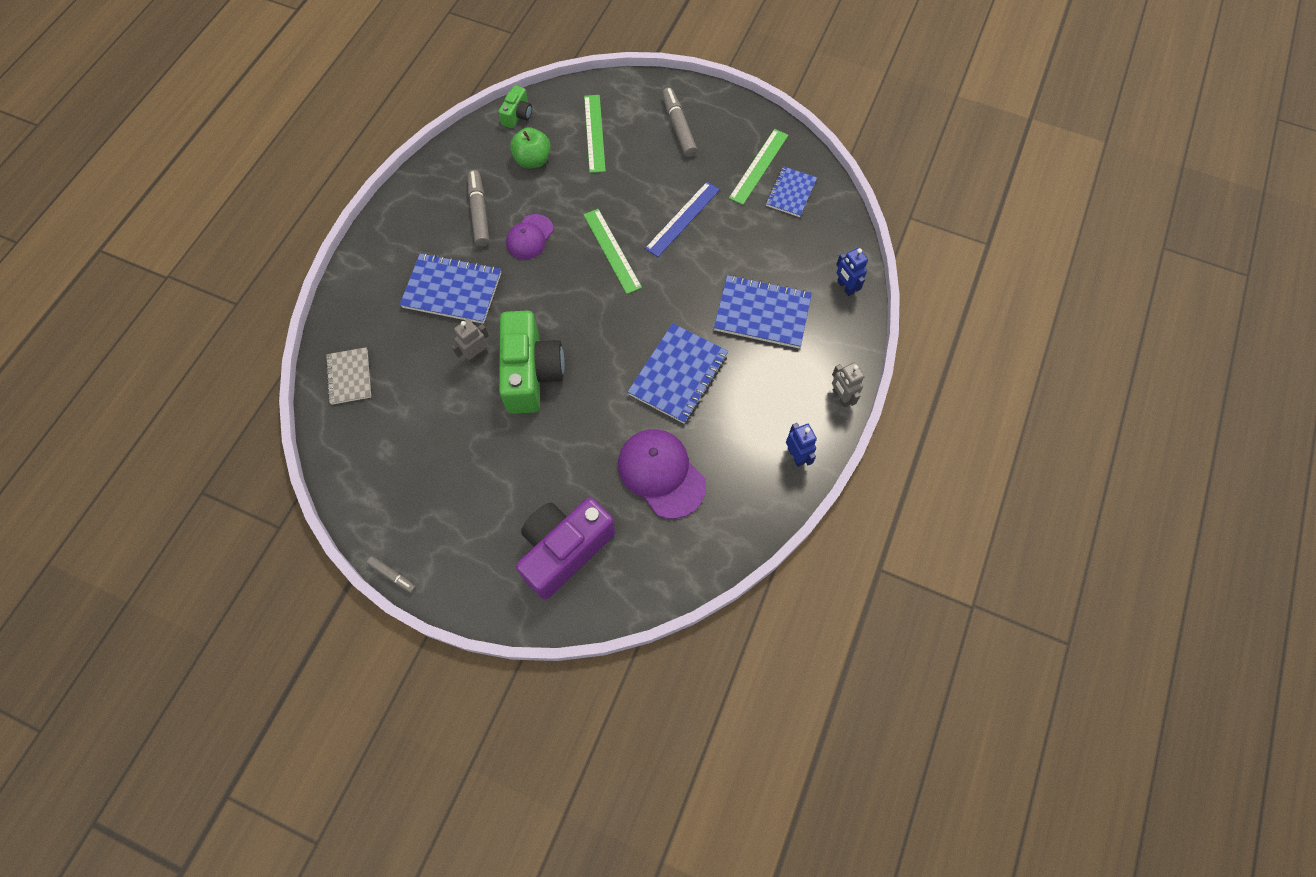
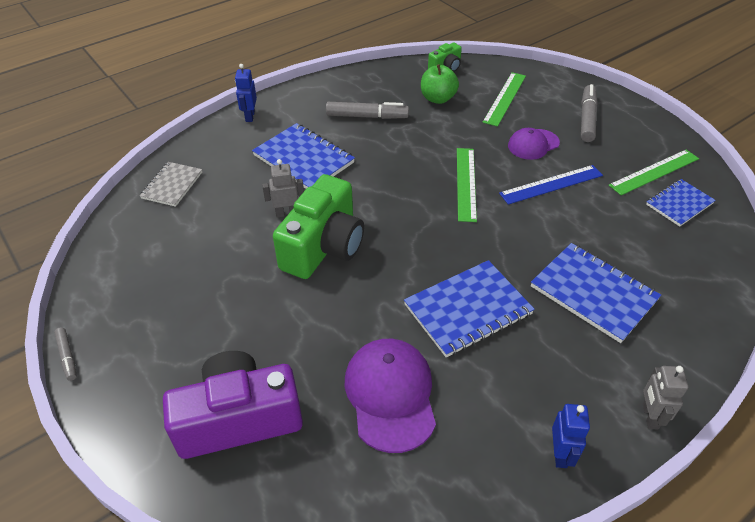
camera: 30 degrees right, 20 degrees down
(479, 212) = (367, 116): grey marker -> grey marker turned 75 degrees clockwise
(529, 237) = (397, 147): purple cap -> purple cap (533, 144)
(845, 287) = (706, 308): blue robot -> blue robot (250, 116)

